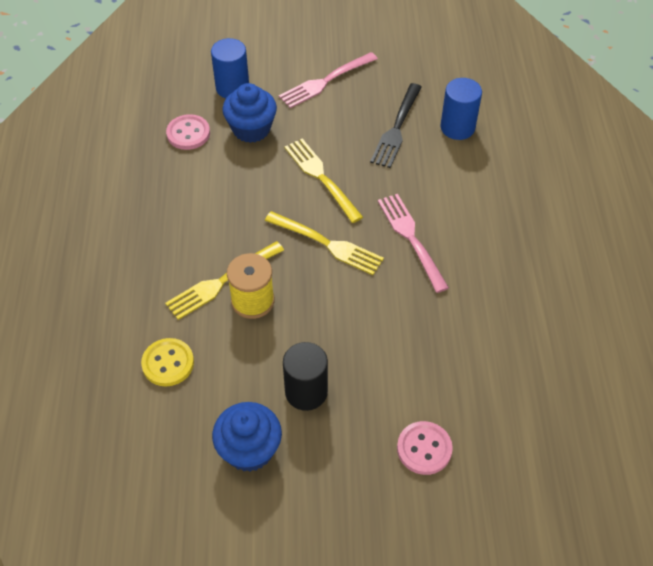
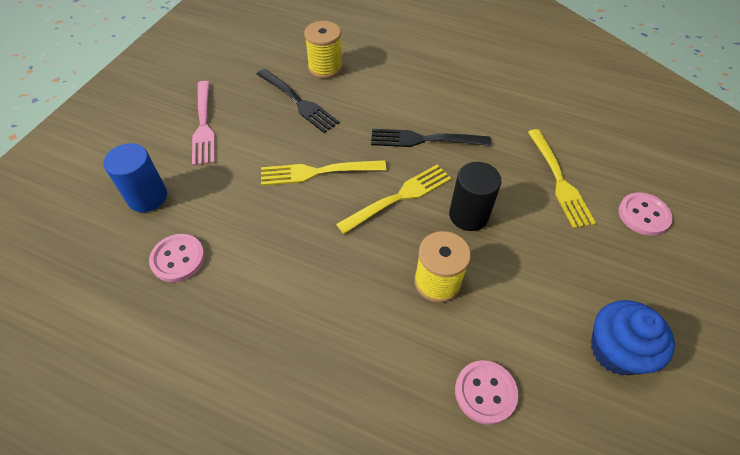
camera: 65 degrees left, 0 degrees up
(168, 363) = (485, 392): yellow button -> pink button
(222, 282) = (400, 300): yellow fork -> yellow fork (559, 180)
(251, 129) = (216, 202): blue cupcake -> none
(306, 392) = (561, 277): black cylinder -> black cylinder (468, 215)
(411, 238) = (424, 140): pink fork -> black fork
(457, 127) = (325, 68): blue cylinder -> yellow spool

